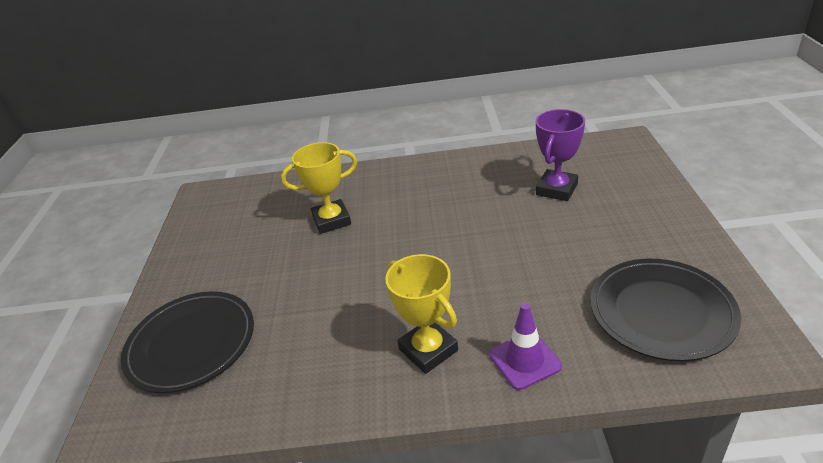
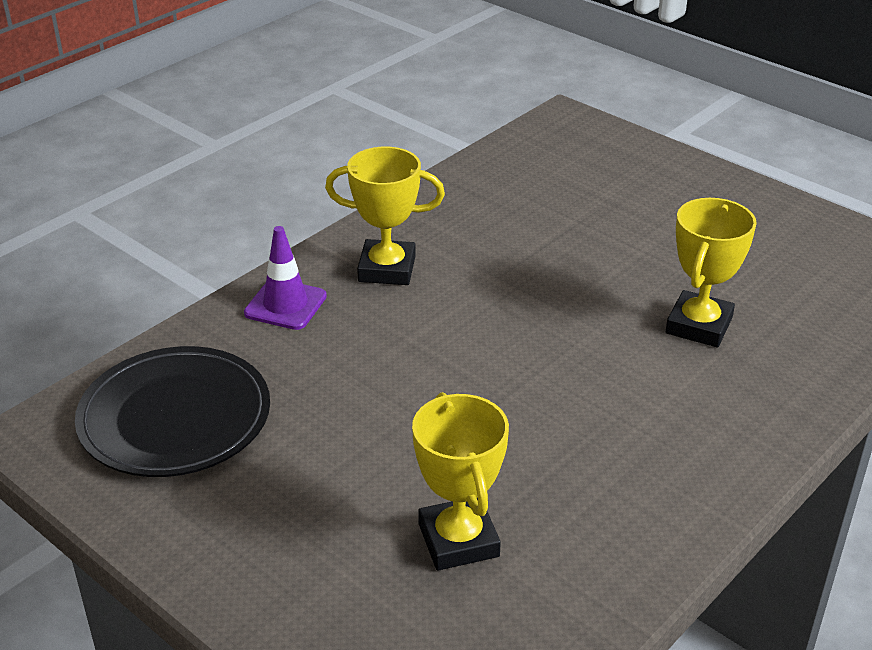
camera: 130 degrees right, 0 degrees up
(191, 344) = (608, 172): black plate -> none
(556, 189) = (458, 540): purple trophy -> yellow trophy

